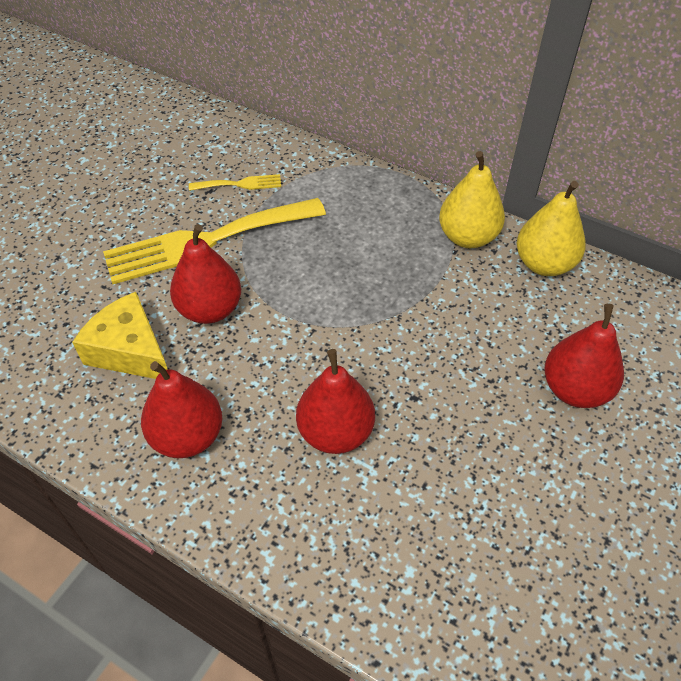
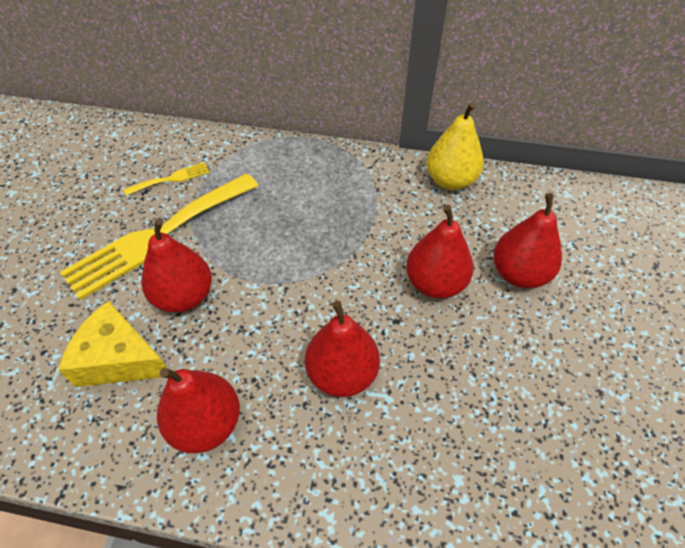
camera: 20 degrees left, 0 degrees up
(467, 237) = (382, 175): yellow pear -> none
(474, 371) = (435, 283): none -> red pear

